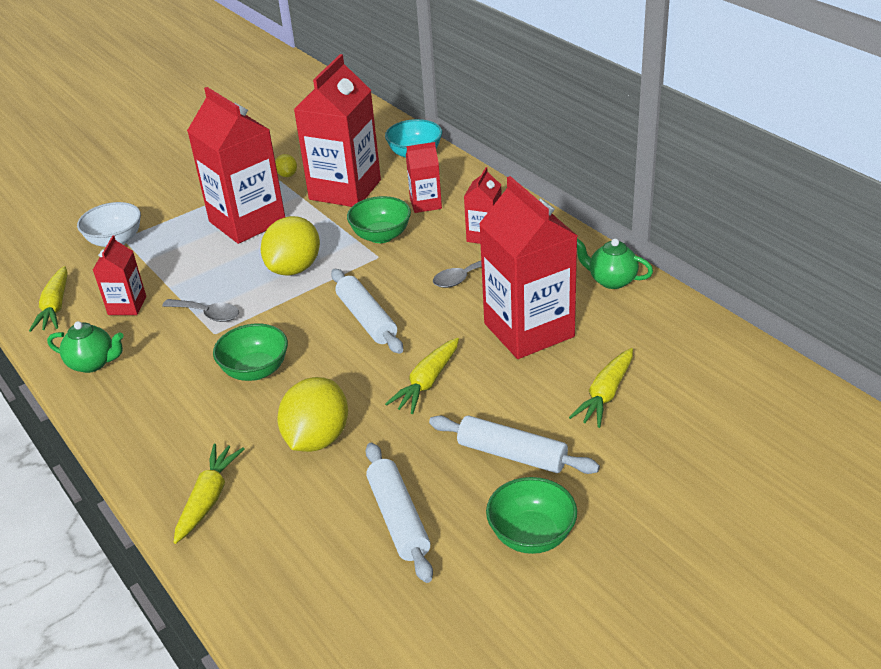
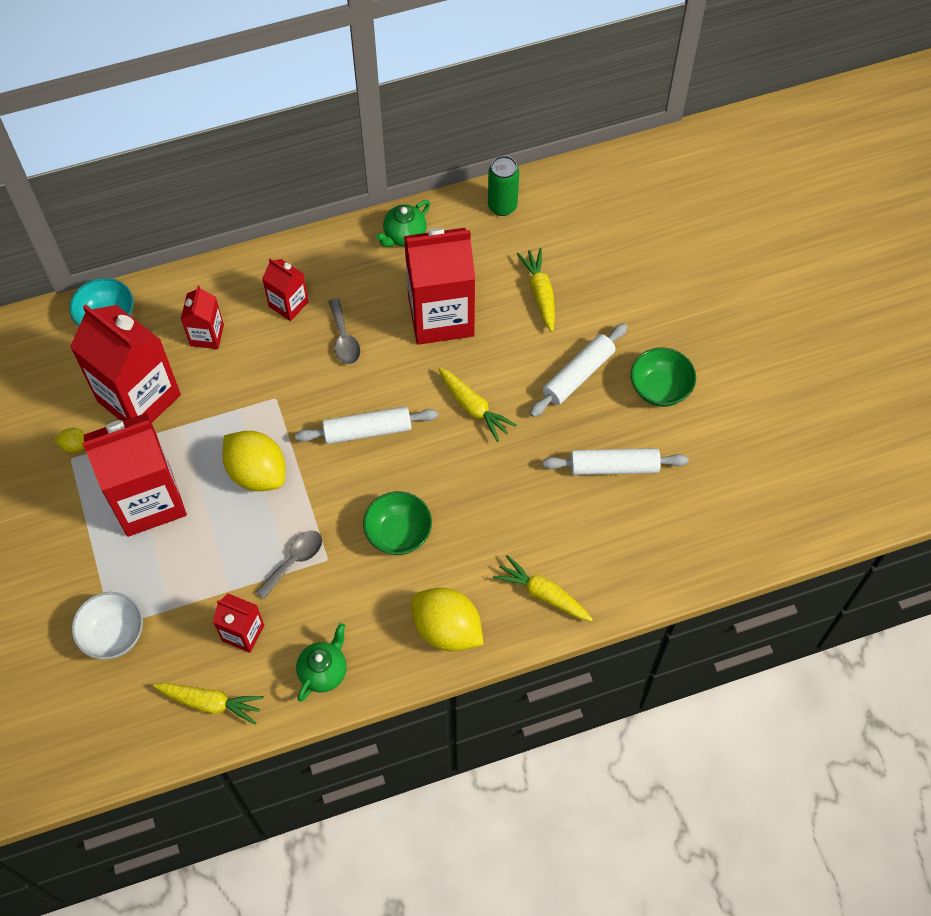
camera: 75 degrees left, 25 degrees up
(317, 438) = (506, 502): yellow lemon -> yellow lemon (447, 629)
(381, 236) = (242, 387): green bowl -> none
(605, 395) = (540, 293): yellow carrot -> yellow carrot turned 150 degrees counterclockwise
(702, 336) = (502, 206): none -> green can

